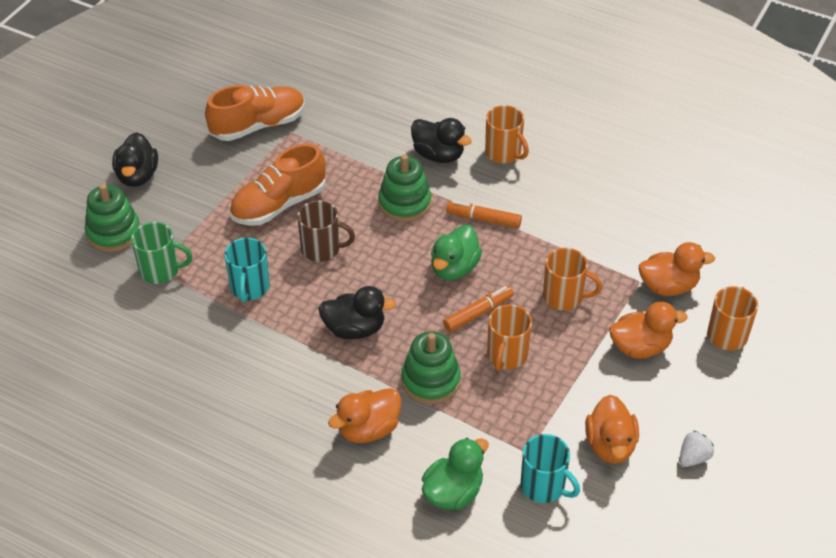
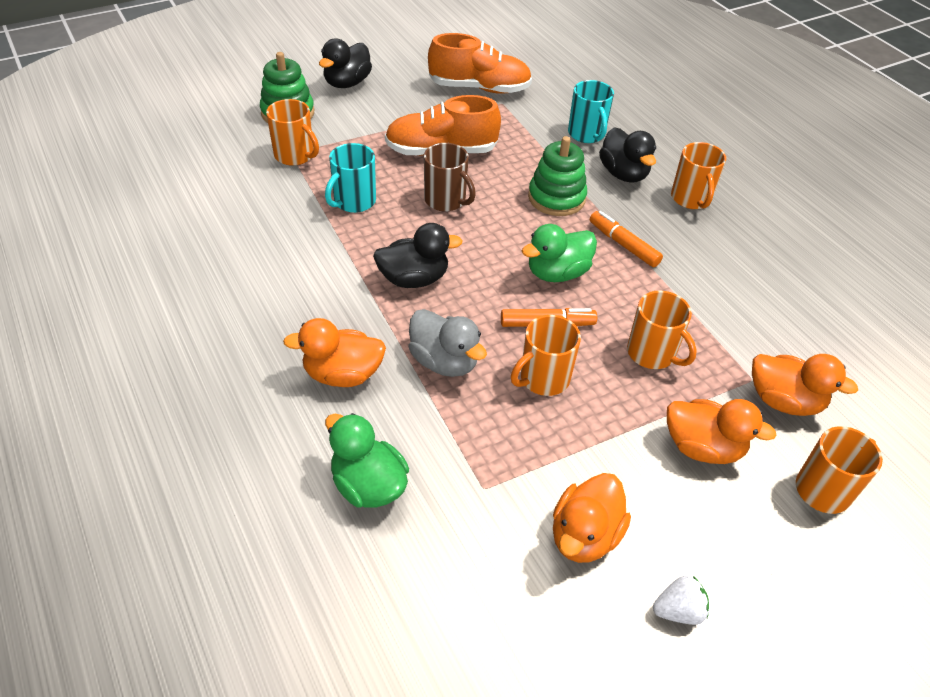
camera: 30 degrees right, 0 degrees up
(161, 271) = (295, 155): green mug -> orange mug
(354, 329) = (414, 279): black duck -> black duck turned 45 degrees counterclockwise
(430, 380) = (444, 361): green stacking toy -> grey duck
(453, 493) = (368, 485): green duck -> green duck turned 120 degrees counterclockwise
(544, 486) = (471, 537): turquoise mug -> turquoise mug (586, 134)

